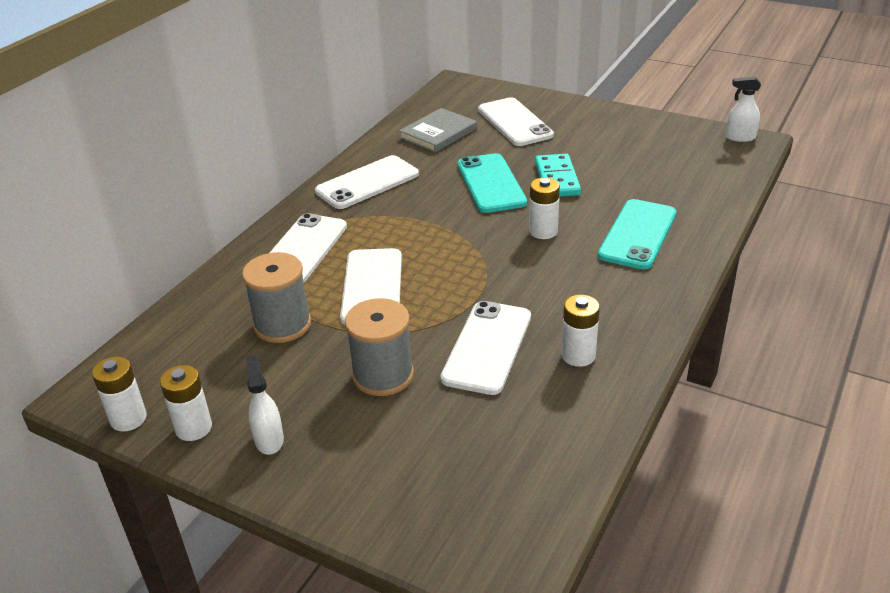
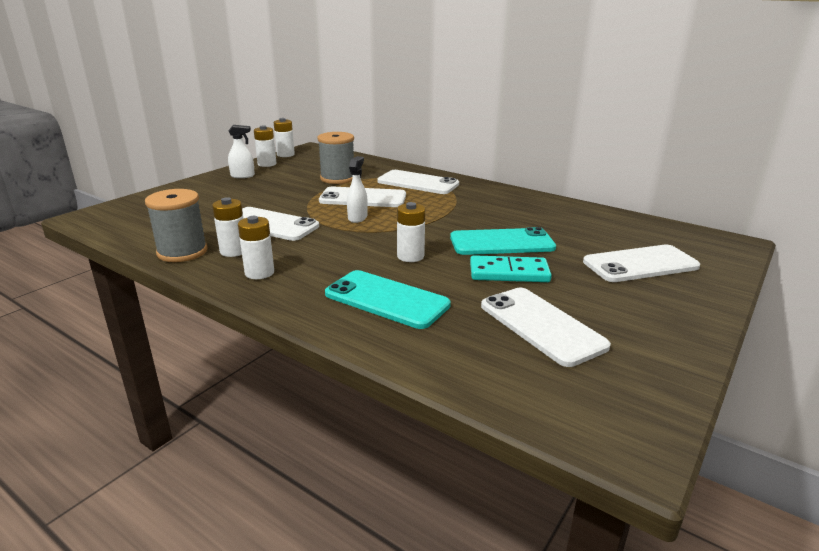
camera: 95 degrees right, 10 degrees down
(367, 183) = (507, 201): white phone -> white phone (541, 325)
(383, 375) = (269, 198): grey spool -> grey spool (182, 252)
(438, 133) = (604, 228): grey book -> none
(623, 320) = (259, 273): none -> white battery
(740, 137) = (642, 434): white spray bottle -> white spray bottle (357, 218)

